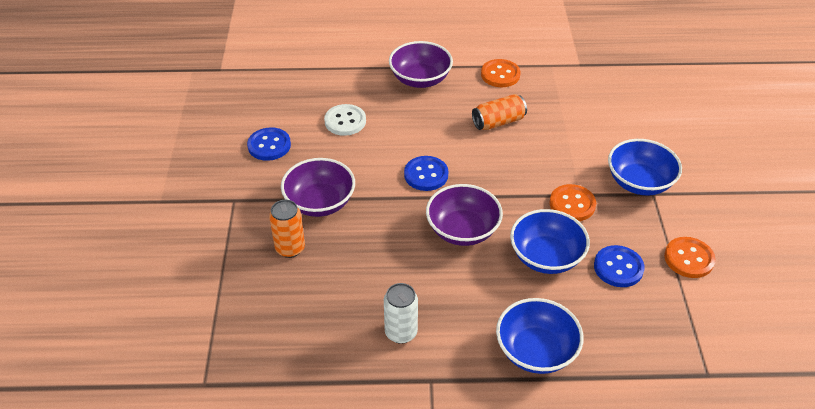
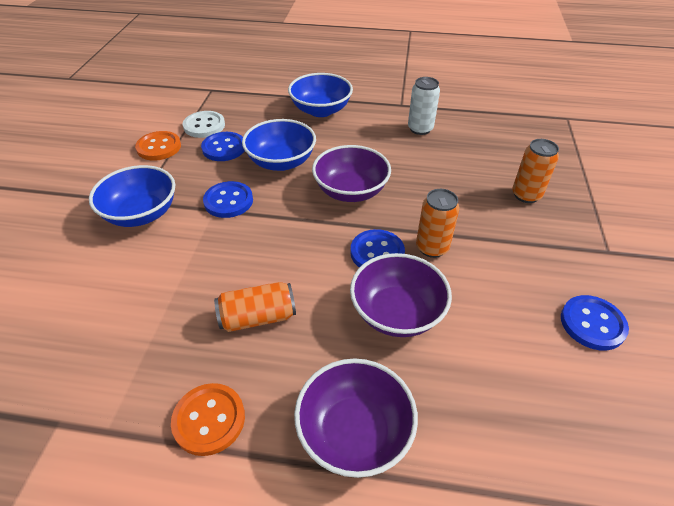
camera: 170 degrees left, 0 degrees up
(320, 202) = (503, 236): purple bowl -> purple bowl (397, 313)
(345, 121) = (485, 352): white button -> white button (204, 126)
(381, 184) = (432, 248): none -> orange can
(572, 204) = (228, 201): orange button -> blue button

